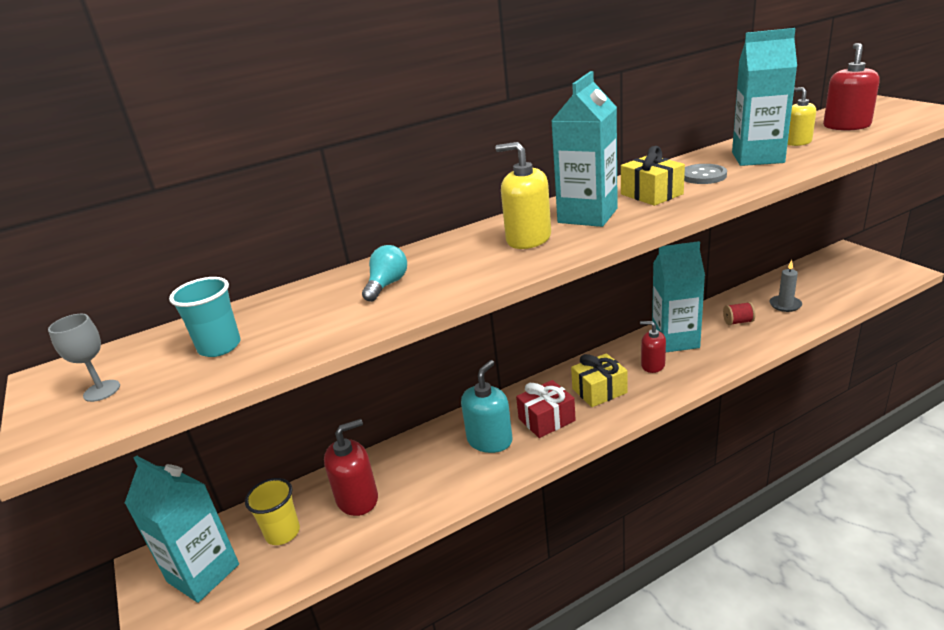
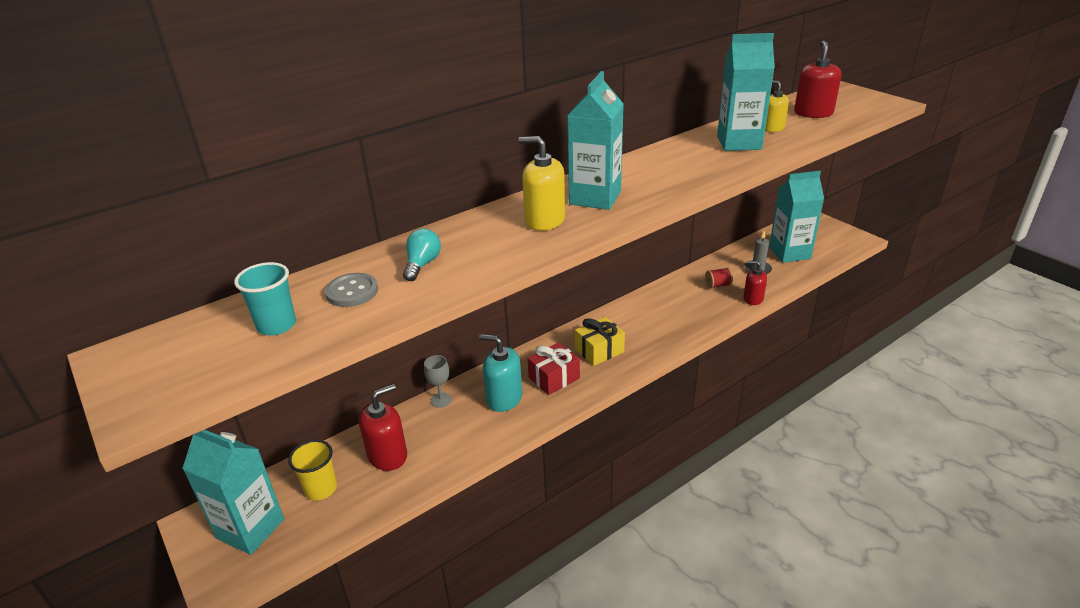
camera: 10 degrees left, 5 degrees up
(102, 391) = (173, 369): grey goblet -> grey goblet (441, 400)
(489, 440) = (504, 398): turquoise soap dispenser -> turquoise soap dispenser turned 90 degrees counterclockwise
(651, 194) = (649, 177): yellow gift -> none
(652, 365) = (645, 326): red soap dispenser -> red soap dispenser (753, 299)
(675, 340) = (664, 303): turquoise carton -> turquoise carton (789, 253)
(703, 176) = (693, 160): grey button -> grey button (352, 292)

